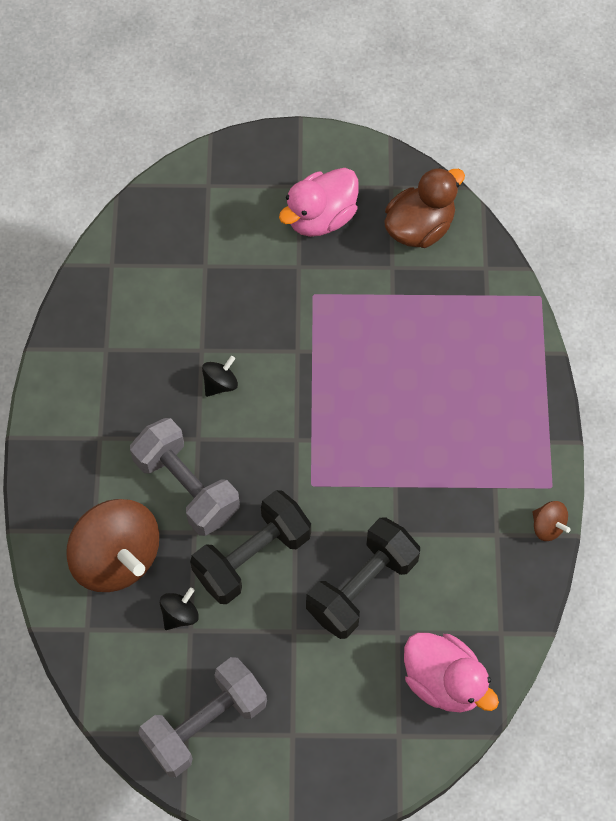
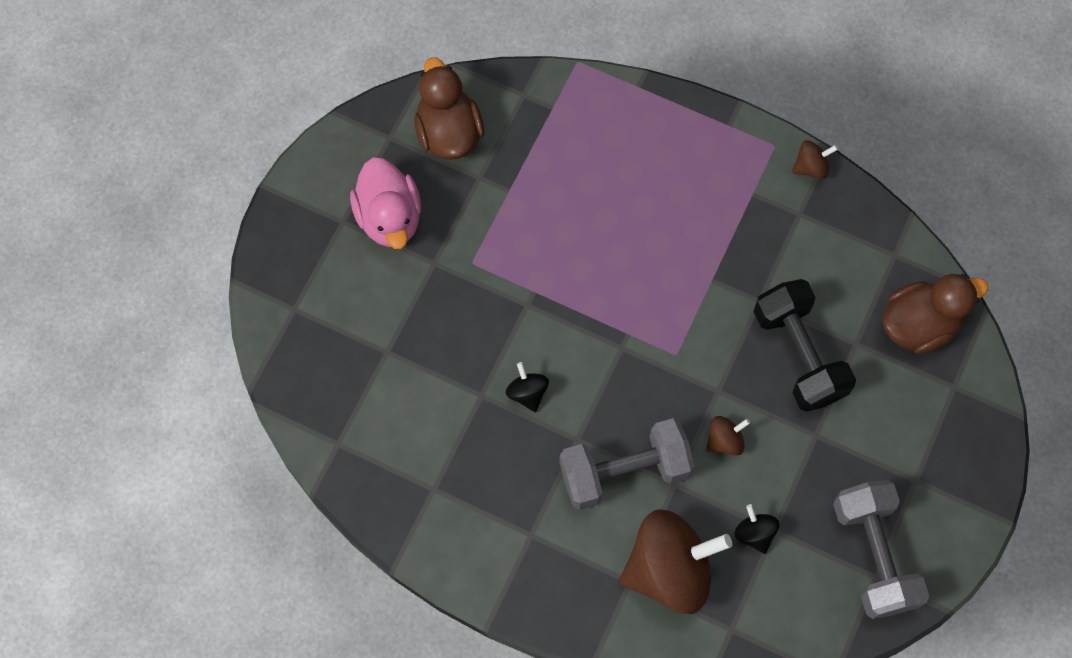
camera: 65 degrees left, 5 degrees up
(252, 556) = (725, 440): black dumbbell -> brown spinning top
(444, 681) = (919, 324): pink duck -> brown duck

